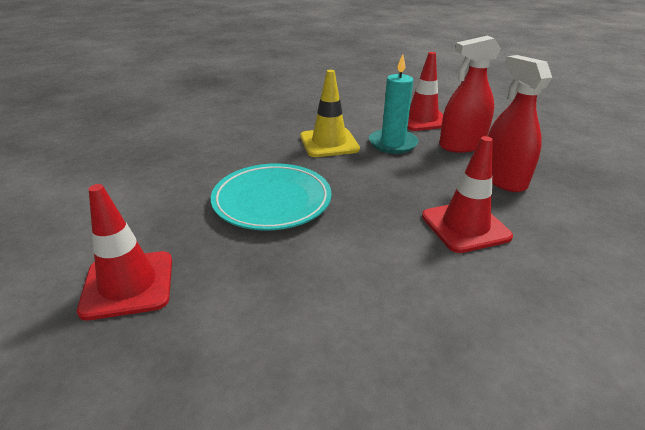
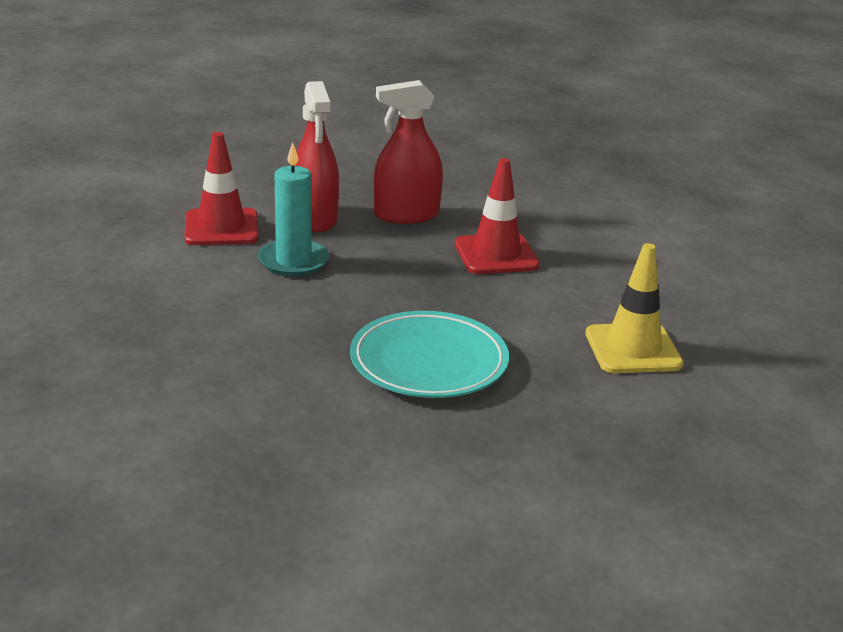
camera: 85 degrees left, 5 degrees down
(128, 284) = (590, 460): red traffic cone -> none
(329, 143) = (273, 307): yellow traffic cone -> yellow traffic cone (633, 349)

